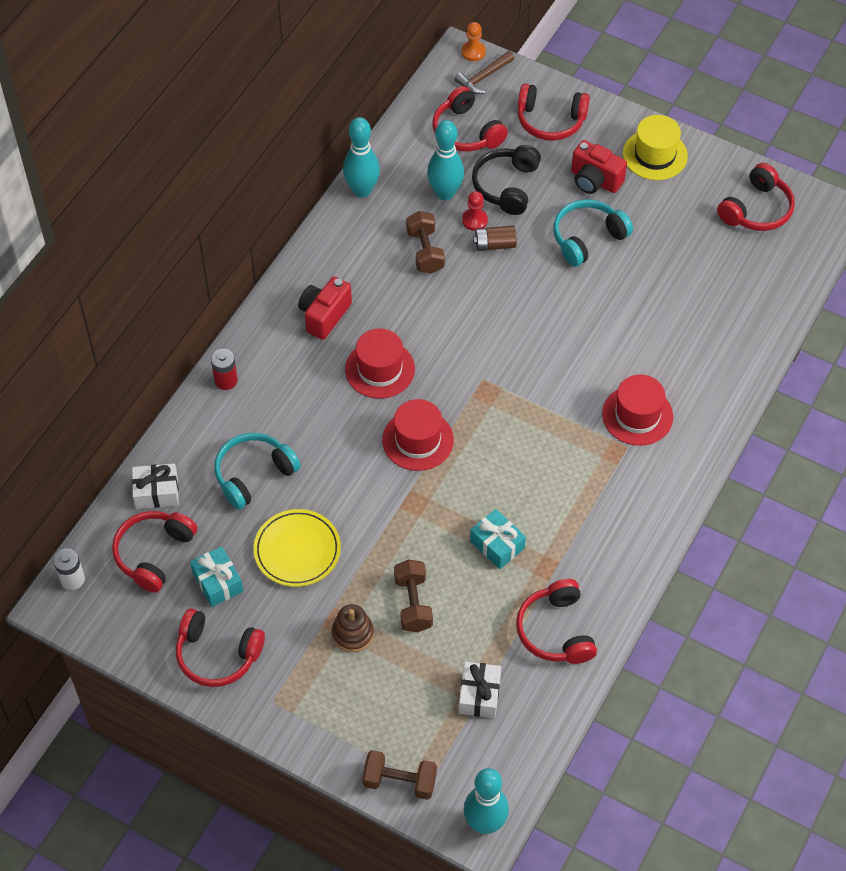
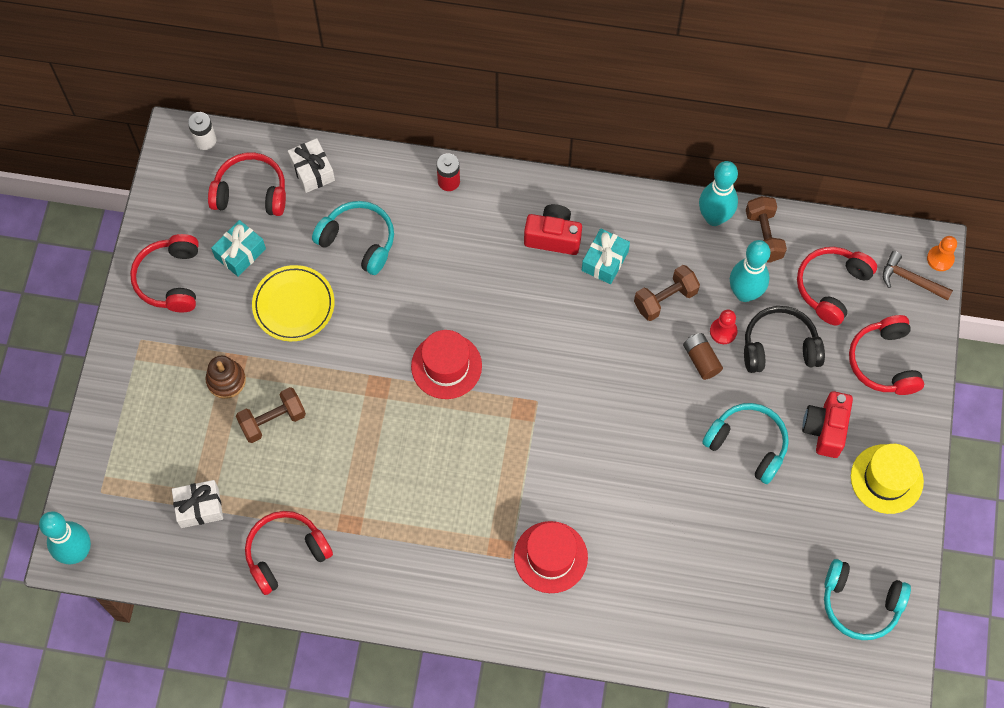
camera: 70 degrees right, 10 degrees up
(380, 369) = (512, 306): red hat -> none
(399, 781) = (96, 468): brown dumbbell -> brown dumbbell (763, 236)
(497, 545) = (358, 473): turquoise gift -> turquoise gift (604, 261)
(757, 210) = (860, 604): red headphones -> turquoise headphones

